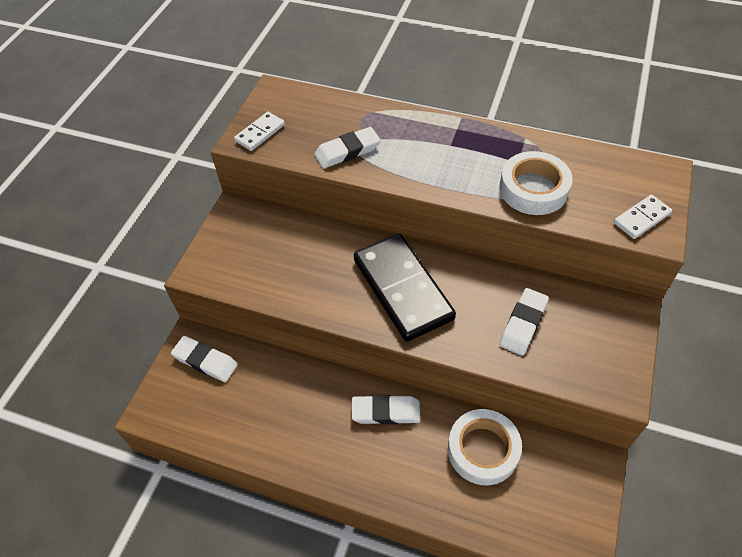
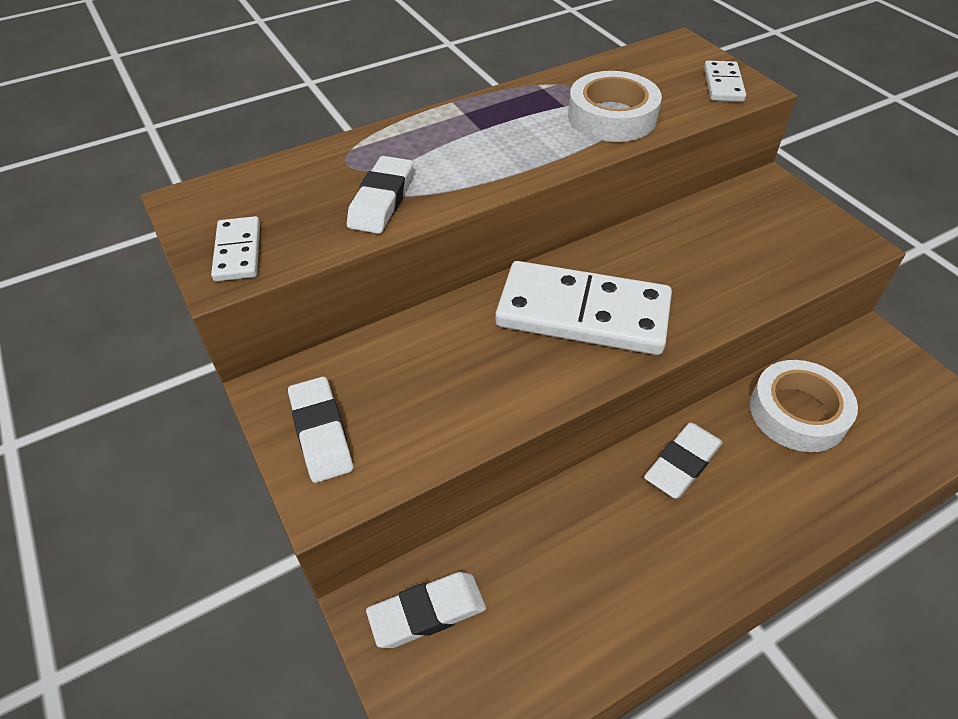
camera: 50 degrees left, 5 degrees down
(402, 289) = (583, 313): black domino -> white domino
(523, 324) = (721, 256): white eraser -> white eraser (321, 433)

